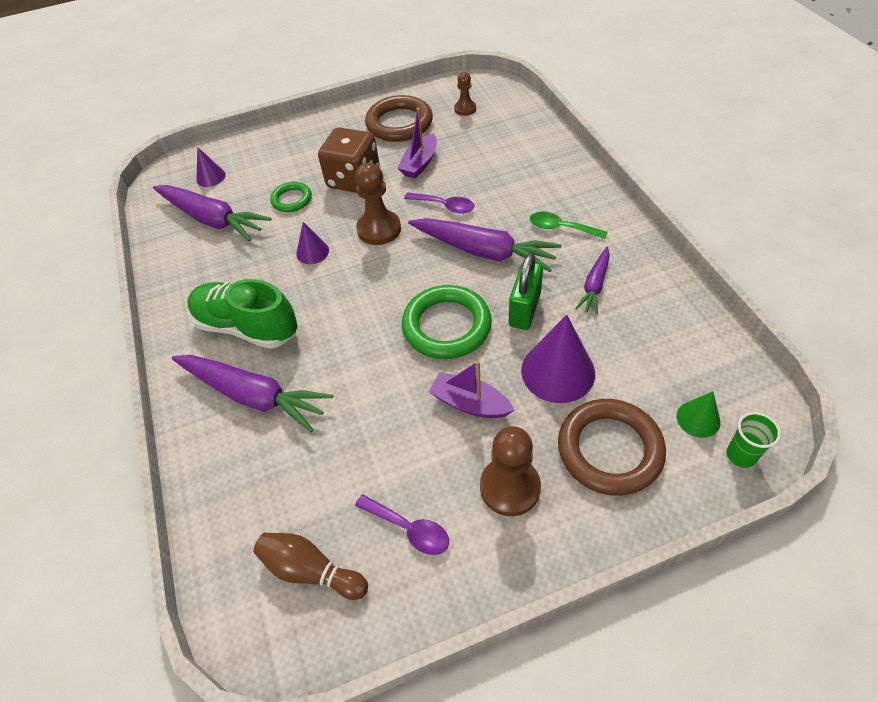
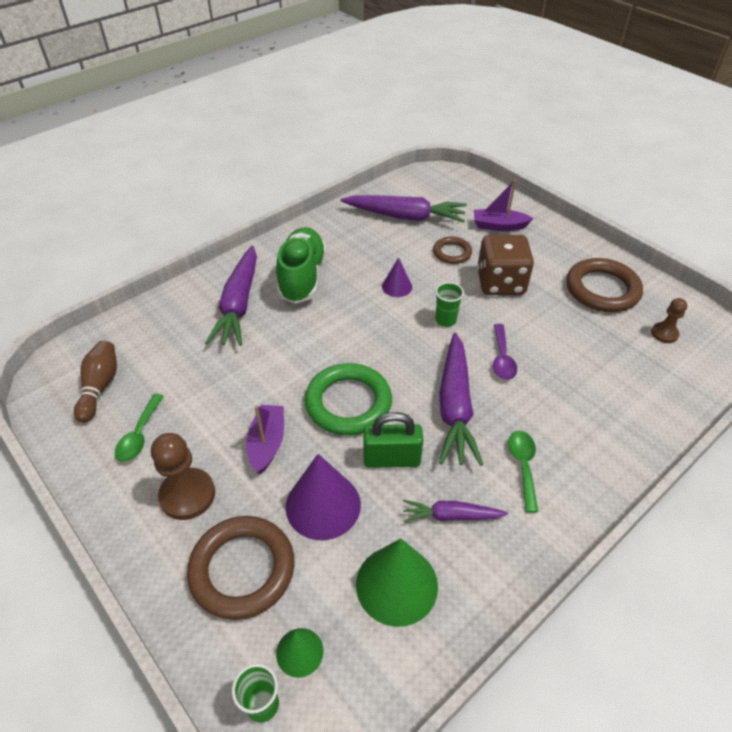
camera: 65 degrees right, 5 degrees down
(211, 177) = (452, 198): purple cone -> none
(212, 219) = (405, 216): purple carrot -> purple carrot turned 90 degrees counterclockwise
(292, 200) = (452, 253): green ring -> brown ring
(379, 229) = (445, 320): brown pawn -> green cup
(409, 529) = (139, 435): purple spoon -> green spoon
(420, 163) = (552, 322): purple boat -> purple boat (498, 226)
(649, 337) = (396, 584): none -> green cone

